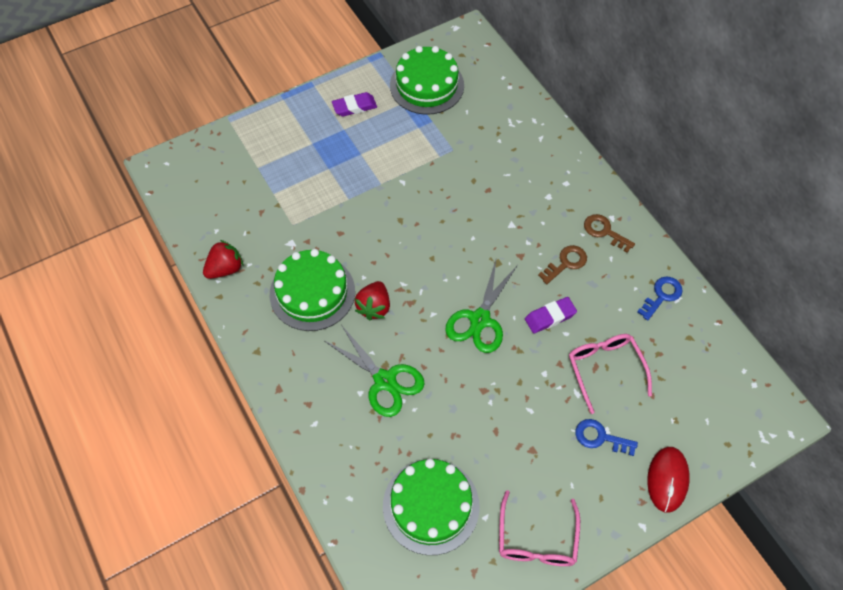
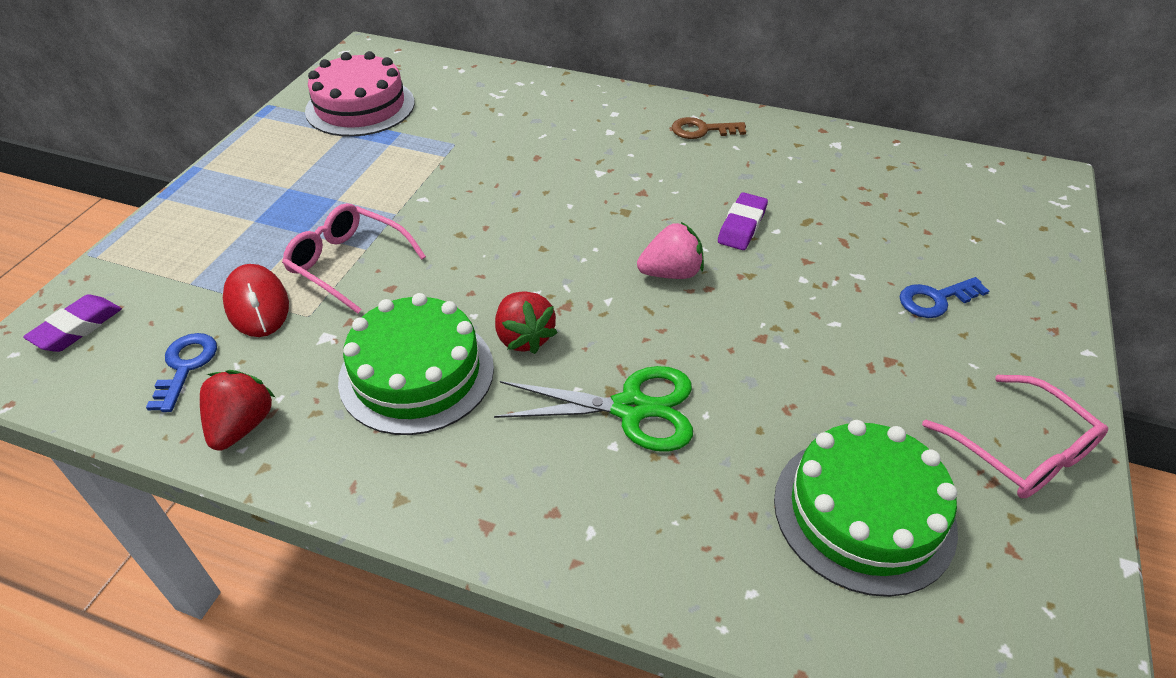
camera: 40 degrees left, 15 degrees down
(354, 107) = (282, 162): purple eraser -> purple eraser (77, 328)
(427, 85) = (360, 107): green cake -> pink cake
(480, 320) = (671, 273): green scissors -> pink strawberry
(566, 263) = (697, 173): brown key -> none
(605, 369) = (855, 237): pink glasses -> pink glasses (348, 264)
(662, 295) = (821, 149): blue key -> blue key (185, 366)
(667, 480) = (1045, 293): red mouse -> red mouse (257, 304)

